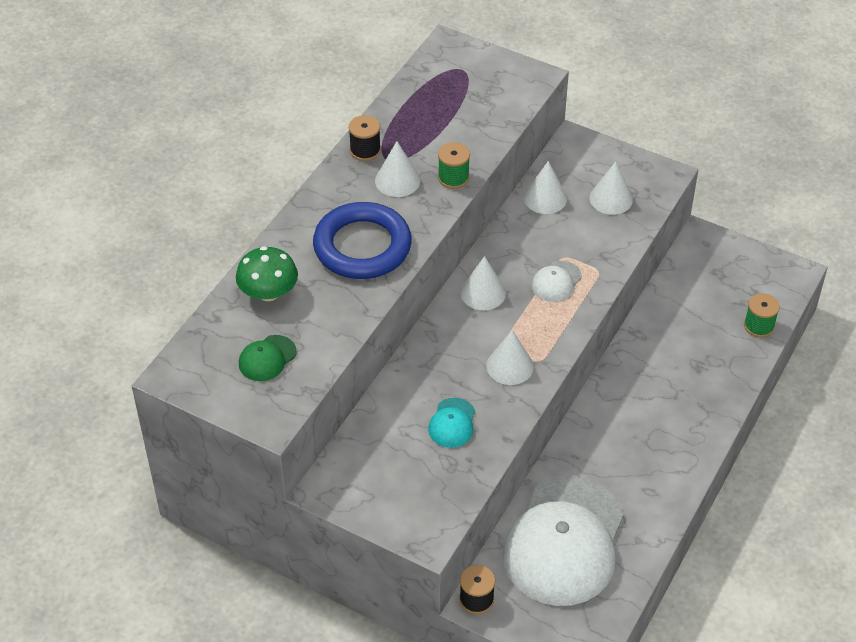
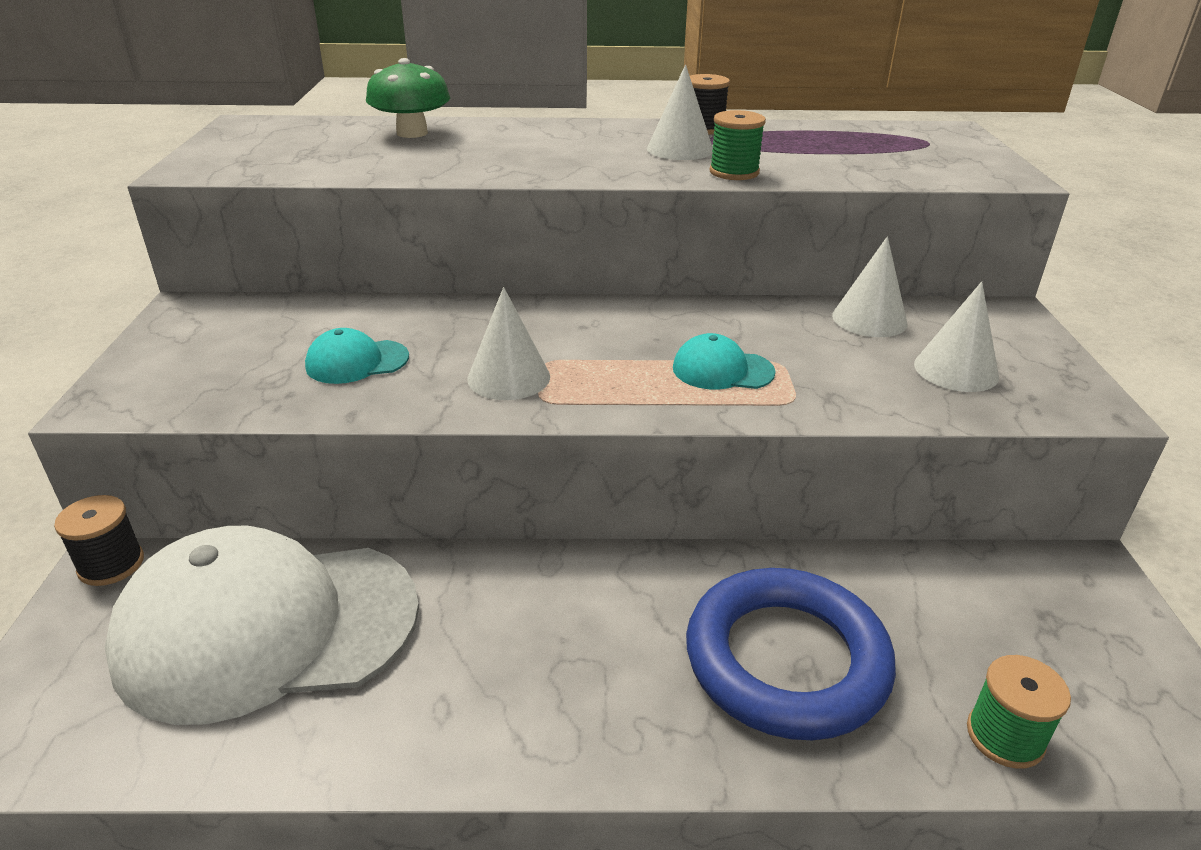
camera: 60 degrees right, 15 degrees down
(267, 358) = (299, 150): green cap -> none
(362, 246) = (540, 155): blue ring -> blue ring (786, 660)
(483, 293) = (631, 321): white cone -> none
(556, 282) = (722, 370): white cap -> turquoise cap

